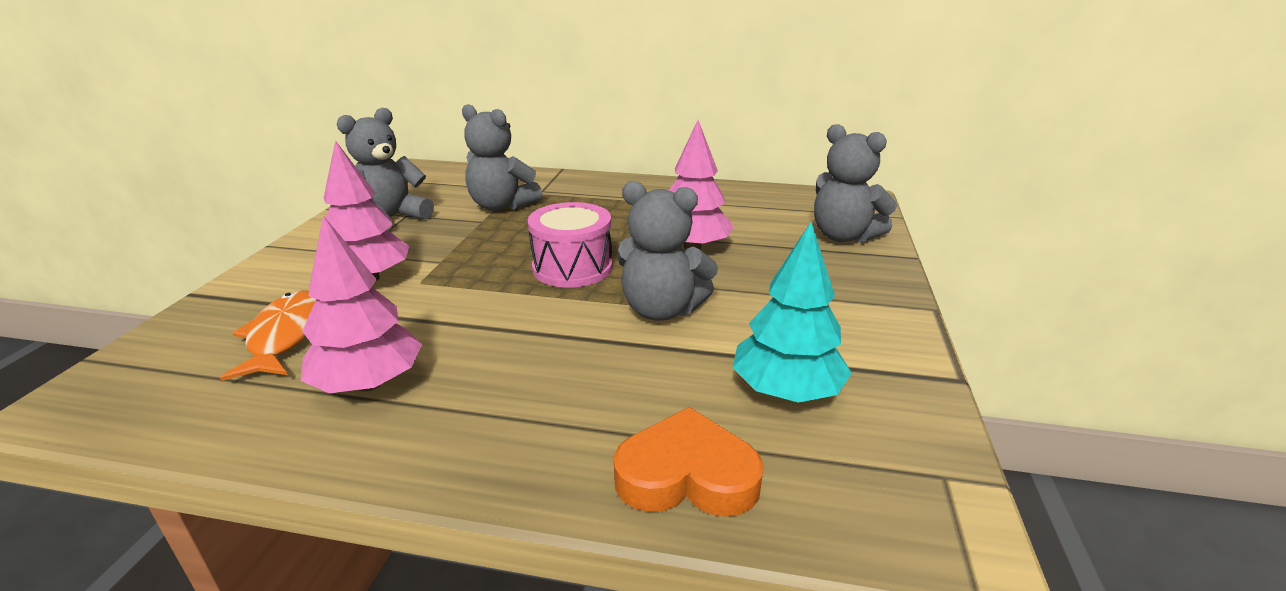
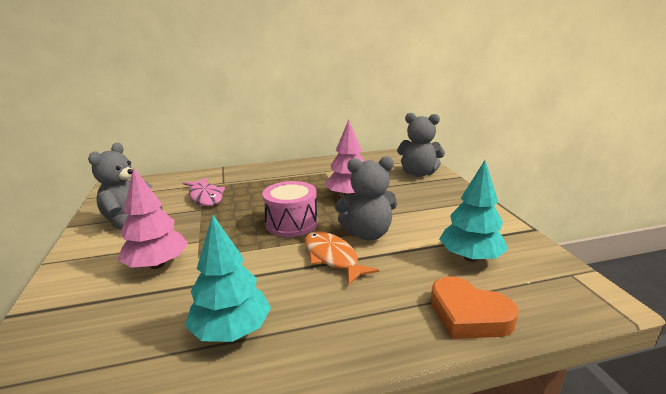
camera: 25 degrees left, 5 degrees down
(284, 336) = (130, 320): orange fish -> orange fish (332, 258)
(369, 383) = (231, 330): pink tree -> turquoise tree
(502, 206) = (205, 197): grey teddy bear -> pink fish
(687, 475) = (468, 315): orange heart -> orange heart turned 120 degrees counterclockwise

